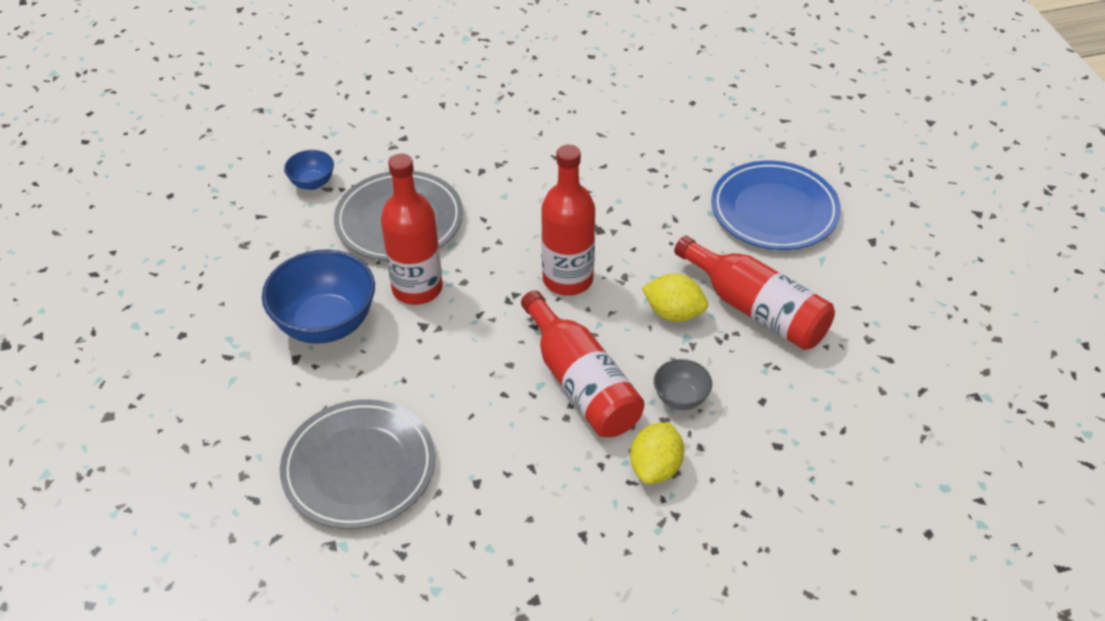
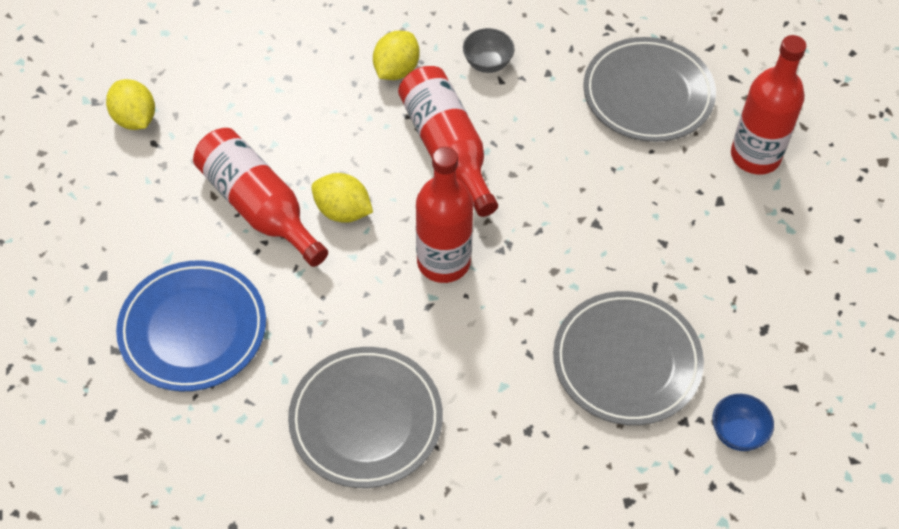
camera: 175 degrees left, 10 degrees up
(326, 324) = (694, 235): blue bowl -> none
(417, 288) = (603, 267): red bottle -> red bottle (755, 156)
(611, 166) = (366, 420): none -> grey plate
(680, 398) = (359, 126): grey bowl -> grey bowl (487, 63)
(922, 381) = (135, 119): none -> yellow lemon

